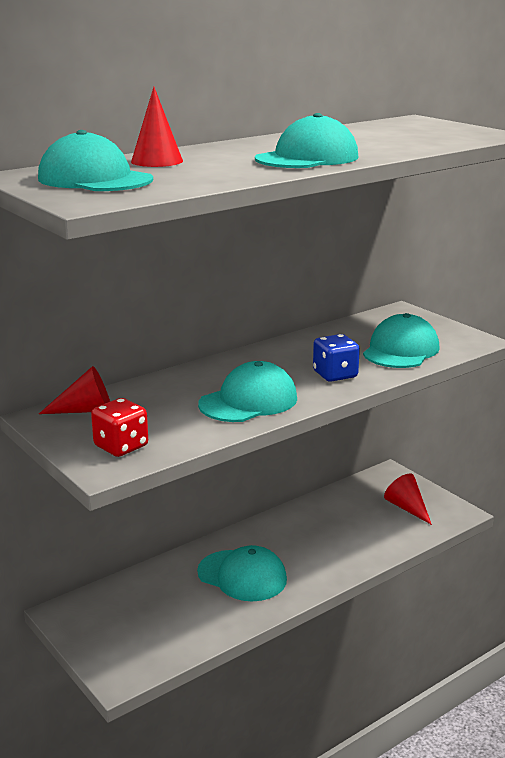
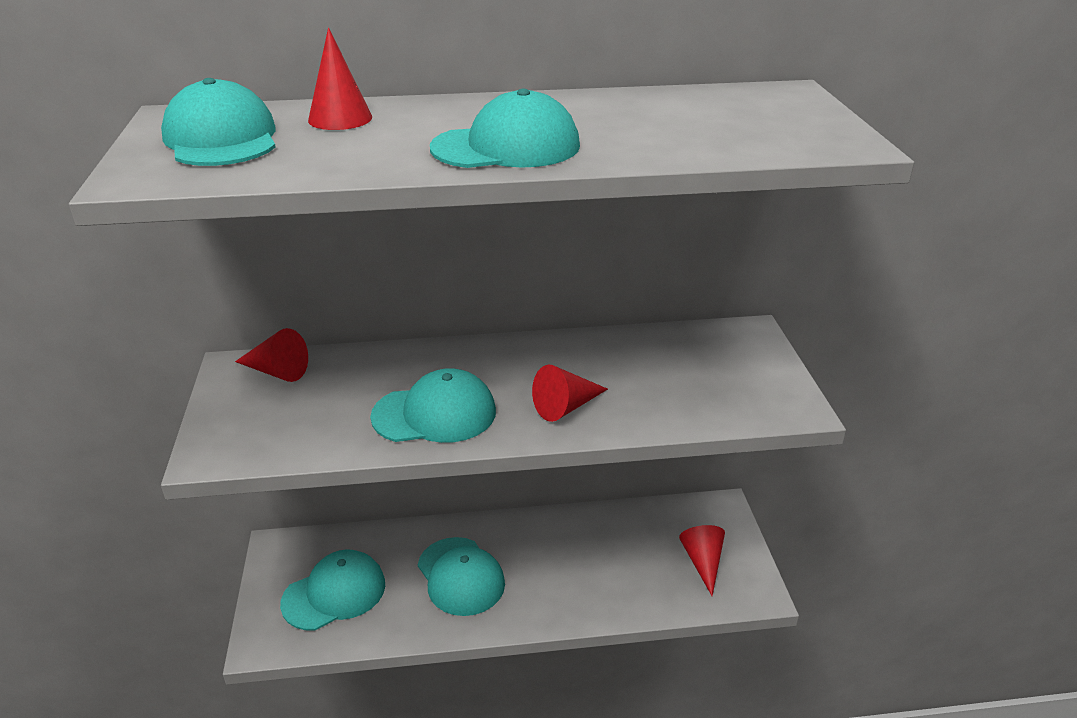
camera: 30 degrees right, 10 degrees up
(121, 446) = (254, 431): red dice -> none
(335, 375) = (566, 407): blue dice -> red cone
(401, 350) = (683, 394): turquoise cap -> turquoise cap (334, 593)

